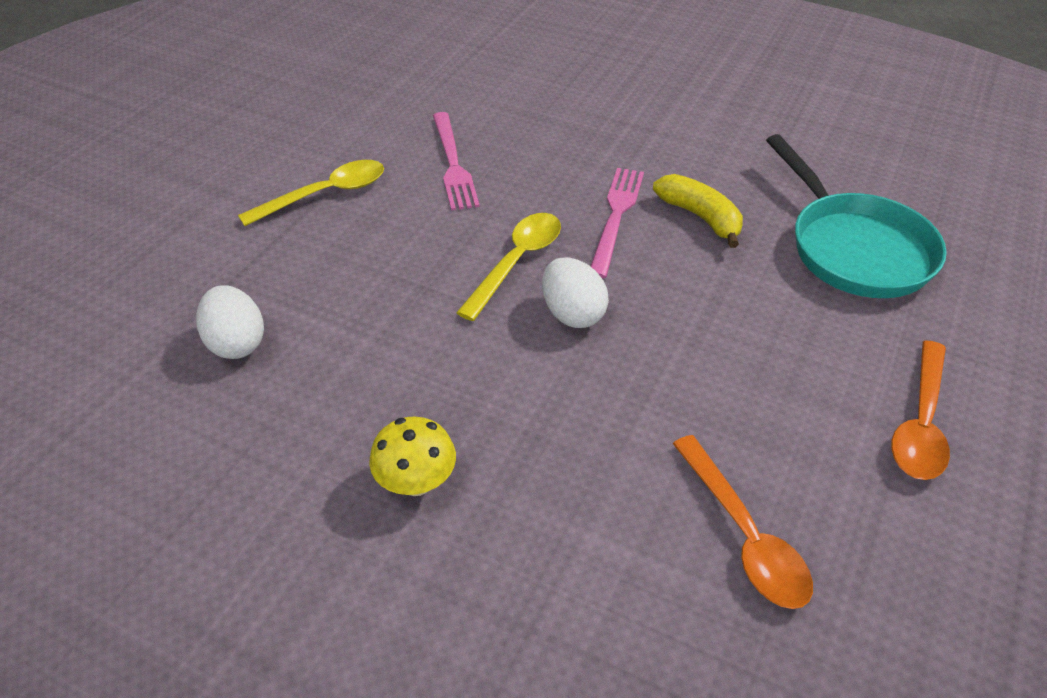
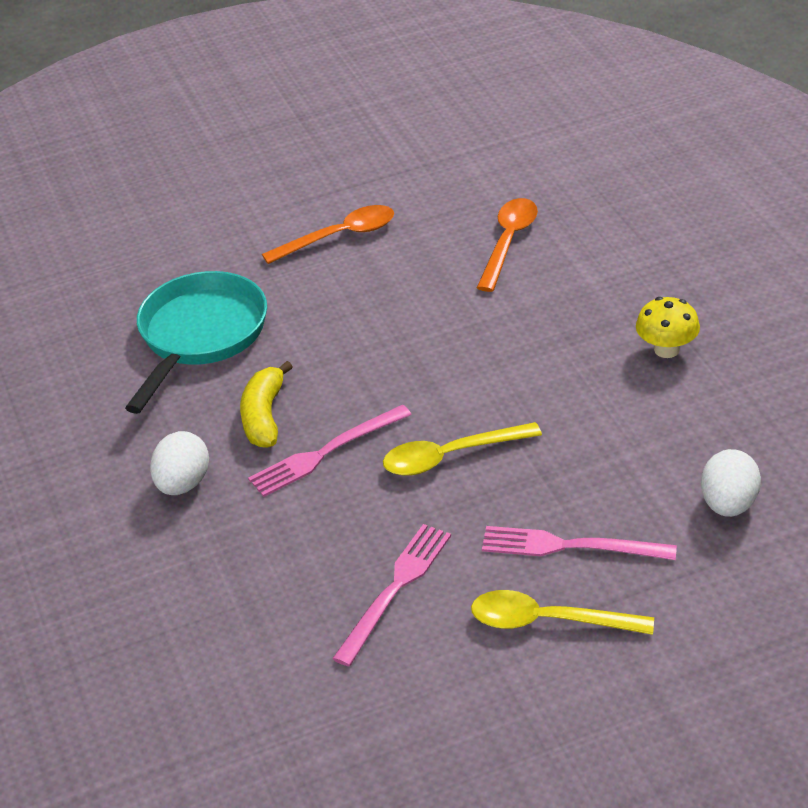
camera: 135 degrees left, 5 degrees down
(351, 246) = (570, 546): none -> pink fork
(572, 313) = (456, 396): white egg -> white egg (183, 484)

